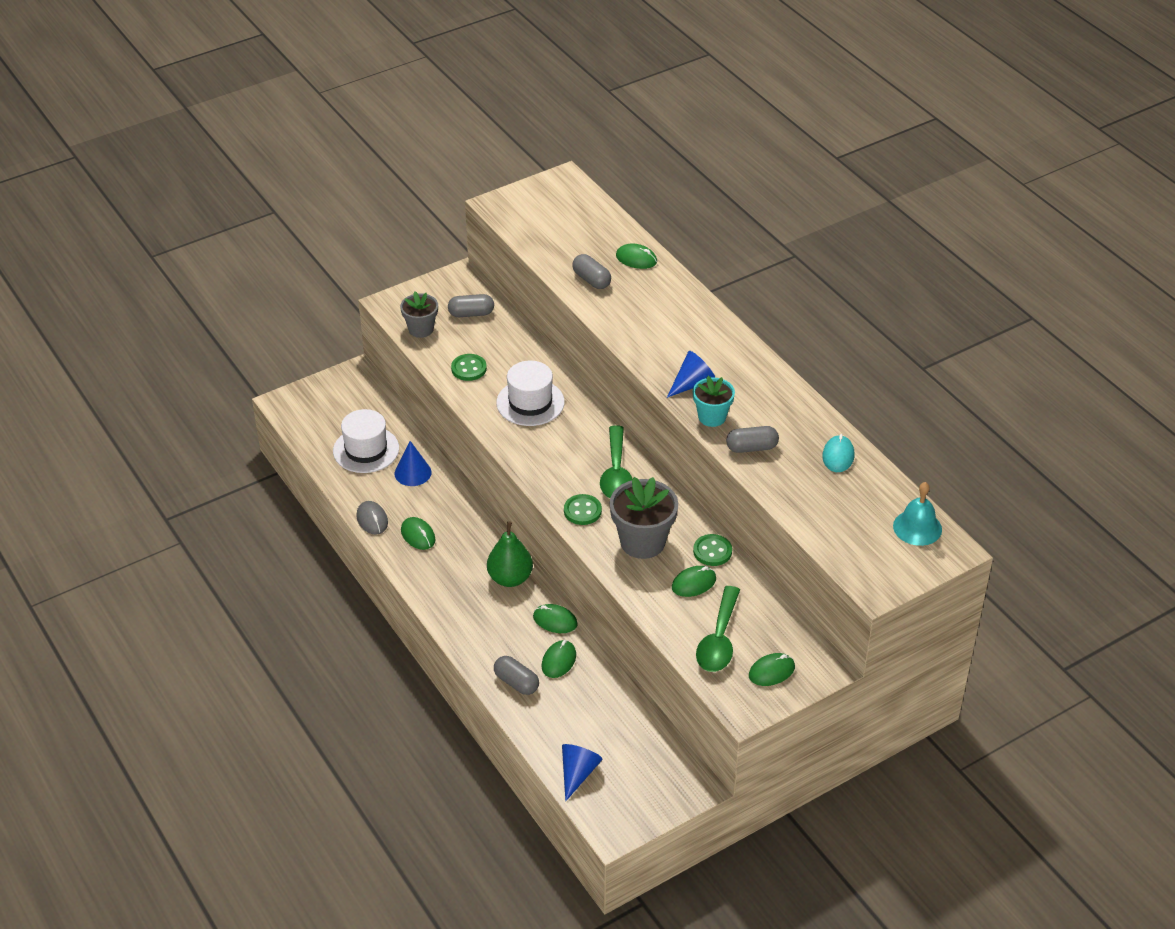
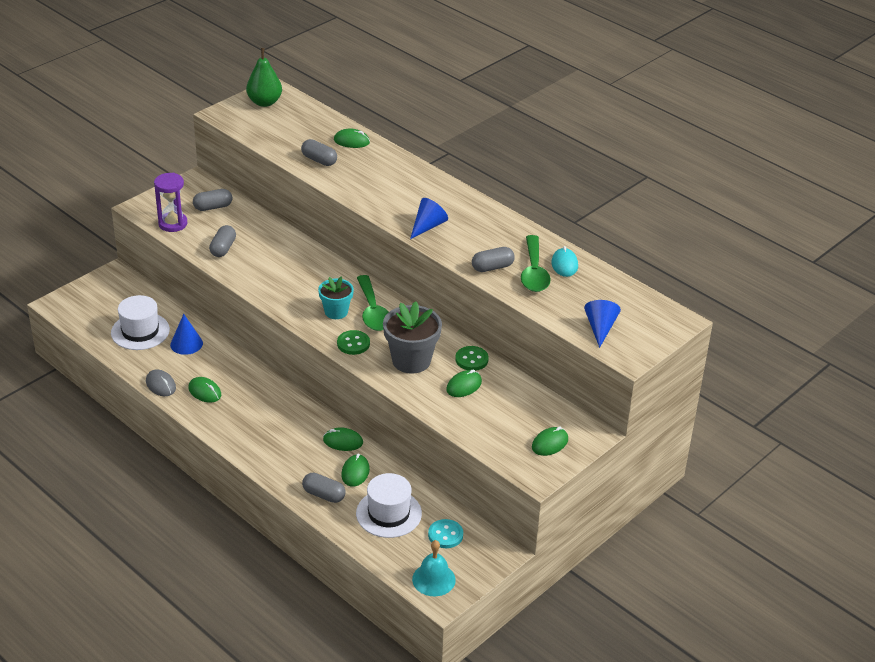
camera: 15 degrees left, 5 degrees down
(421, 329) = (173, 224): grey flower pot -> purple hourglass
(469, 369) = (223, 248): green button -> grey capsule
(510, 578) = (294, 414): green pear -> green pear (264, 102)
(530, 402) = (283, 267): white hat -> white hat (388, 513)
(578, 773) = (398, 558): blue cone -> blue cone (600, 328)
(639, 754) = (445, 535): none -> turquoise button
(712, 417) = (452, 249): turquoise flower pot -> turquoise flower pot (336, 312)
(719, 640) = (498, 426): green spoon -> green spoon (534, 272)
(917, 527) = (646, 308): turquoise bell -> turquoise bell (433, 579)

